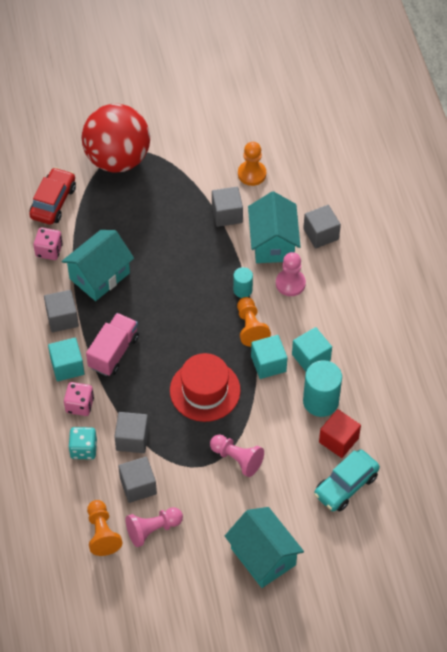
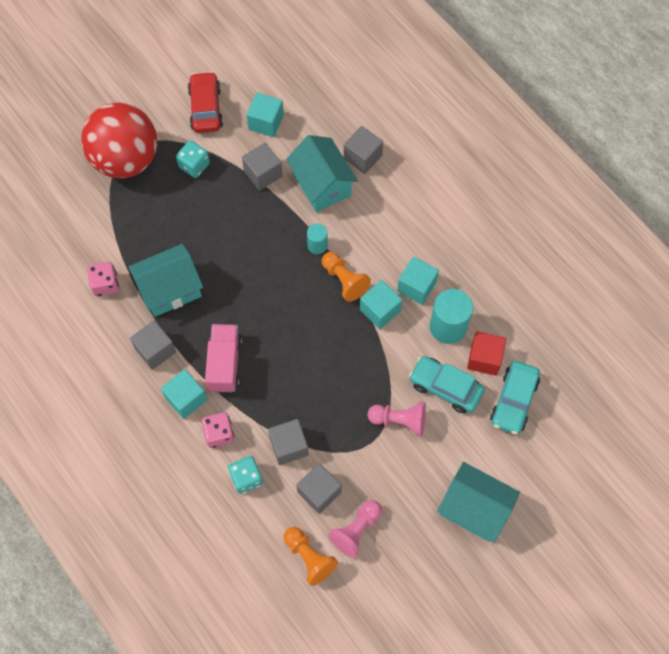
camera: 25 degrees left, 10 degrees up
(53, 202) = (84, 231): red car -> red car (206, 108)
(99, 276) = (170, 289): turquoise house -> turquoise house turned 45 degrees clockwise
(172, 185) = (194, 165): none -> turquoise dice
(205, 390) = (333, 364): red hat -> none
(252, 174) = (266, 122): orange pawn -> turquoise cube
(290, 283) = (359, 219): pink pawn -> none
(291, 449) = (445, 388): none -> turquoise car

